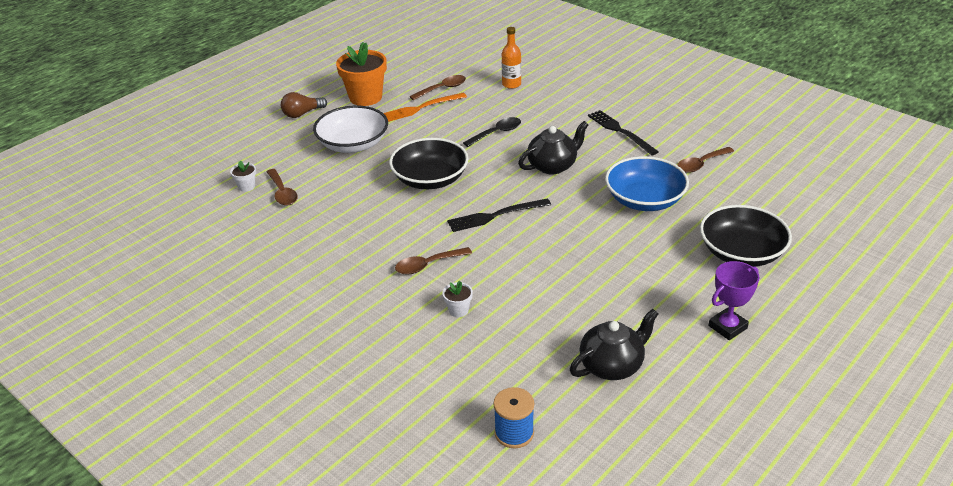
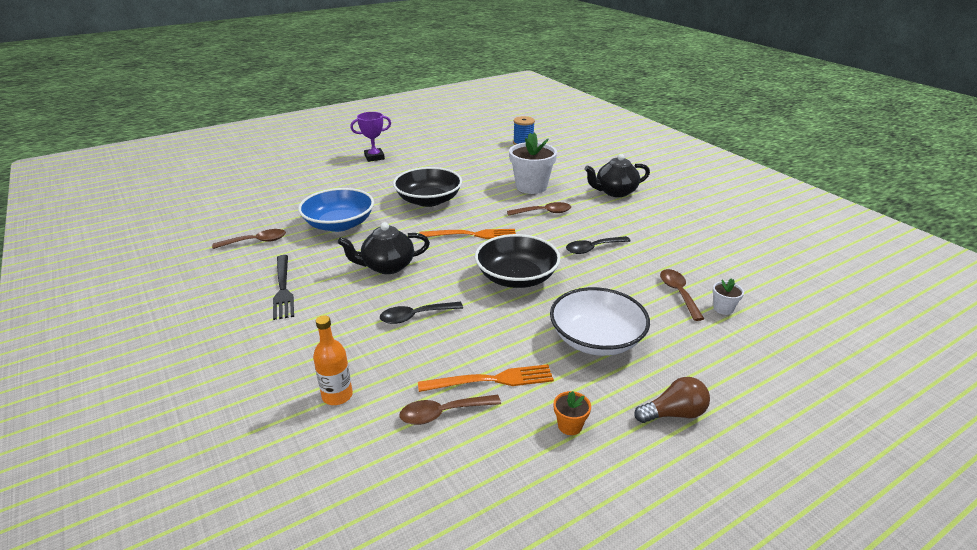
camera: 165 degrees left, 5 degrees down
(363, 225) = (593, 248): none -> black spoon
(365, 97) = (570, 426): orange flower pot -> orange flower pot, size x0.45
(458, 310) = (531, 187): white flower pot -> white flower pot, size x2.23
(495, 216) = (472, 235): black fork -> orange fork
(612, 365) = (454, 154): black teapot -> black teapot (615, 192)
(741, 252) = (317, 184): black bowl -> black bowl (428, 200)

